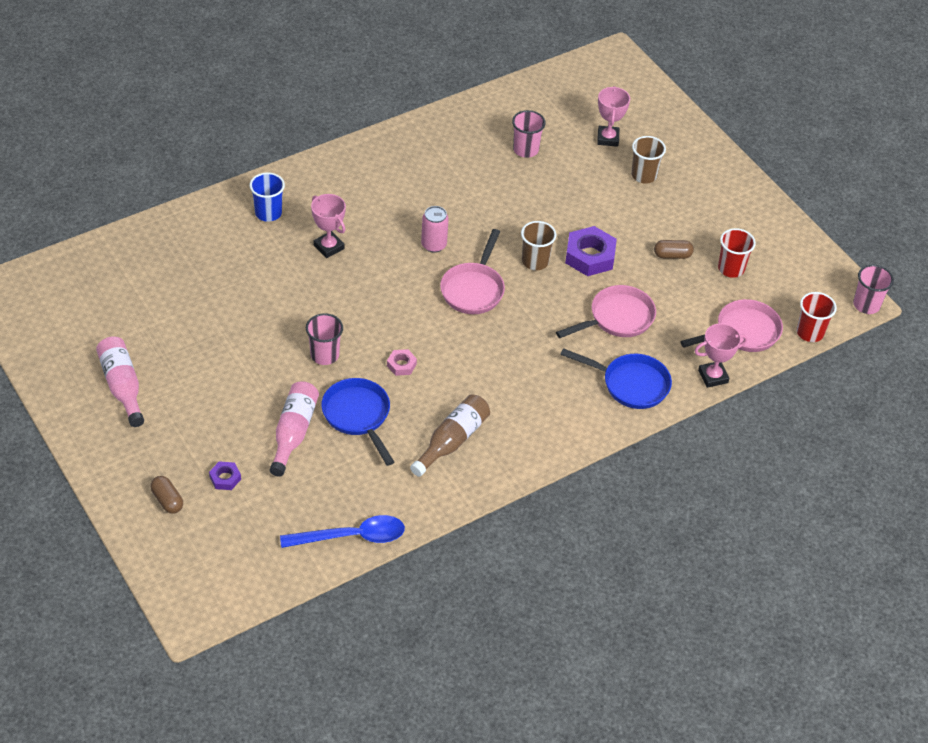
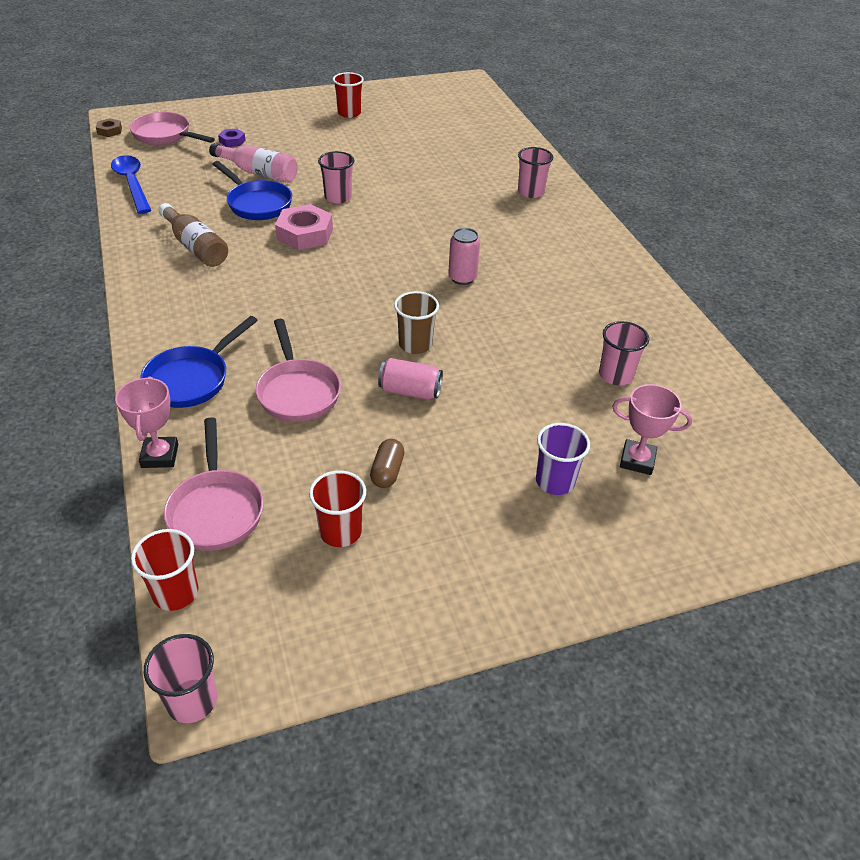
camera: 105 degrees right, 5 degrees down
(122, 386) = (349, 113): pink bottle -> red cup
(167, 500) = (227, 119): brown capsule -> none
(232, 610) = (109, 131): none -> brown nut
(268, 213) = (530, 192): blue cup -> pink cup
(328, 247) = (476, 217): pink trophy -> none
(352, 537) = (132, 184): blue spoon -> blue spoon turned 150 degrees clockwise
(358, 416) = (257, 204): blue pan -> blue pan turned 60 degrees clockwise
(401, 365) = (305, 234): pink nut -> pink nut, size x1.94
(473, 289) = (387, 293): pink pan -> pink pan (165, 135)
(590, 256) = (410, 391): purple nut -> pink can
(644, 175) = (555, 481): brown cup -> purple cup

